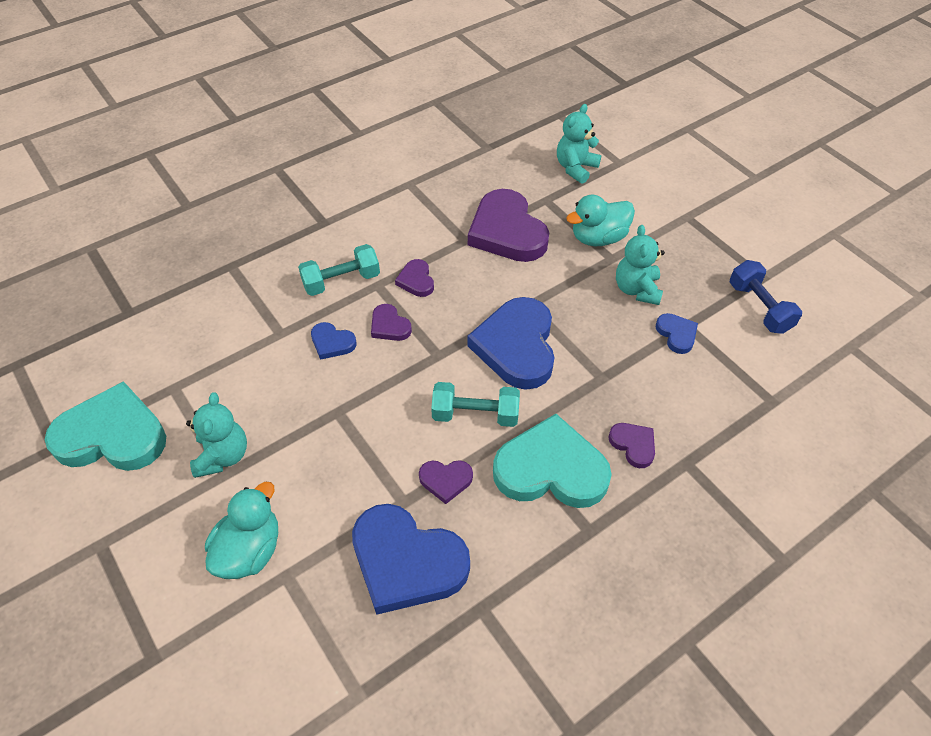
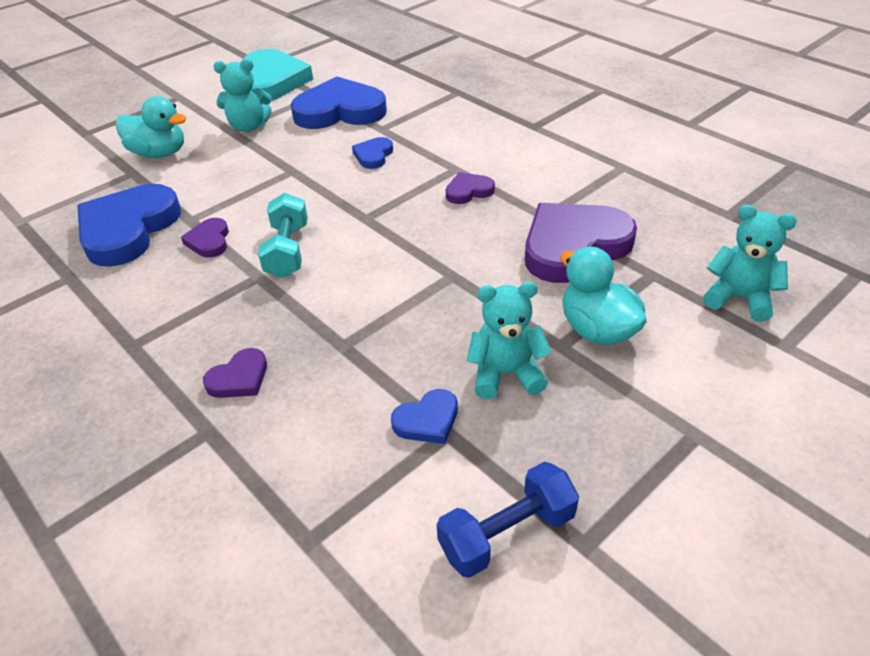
camera: 85 degrees right, 10 degrees down
(341, 281) = (455, 148): turquoise dumbbell -> none
(389, 326) = (400, 183): purple heart -> none
(516, 346) = (384, 271): blue heart -> blue heart (340, 111)
(551, 469) = (213, 310): turquoise heart -> none

